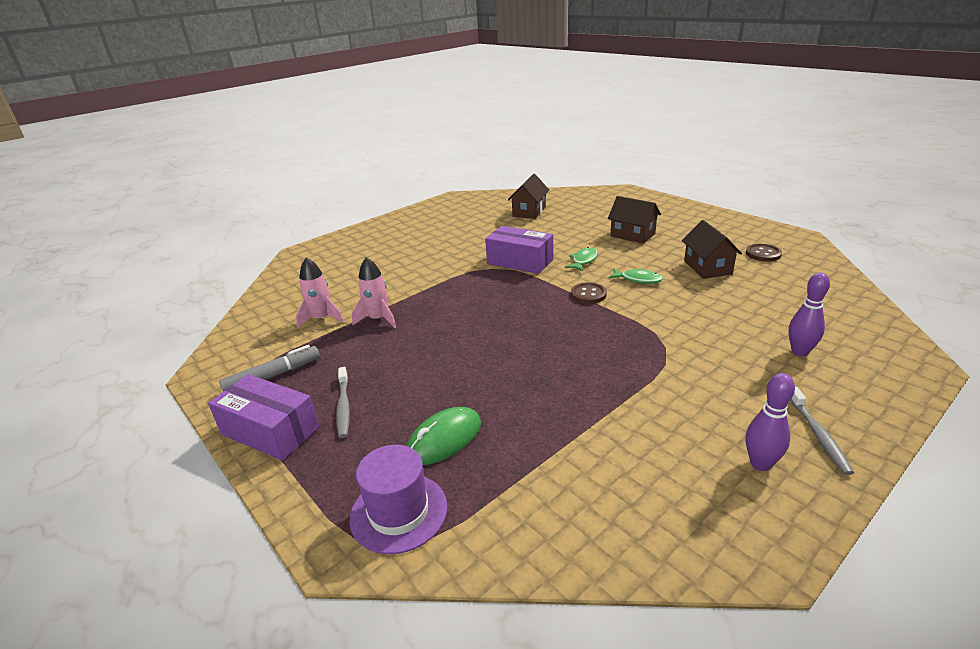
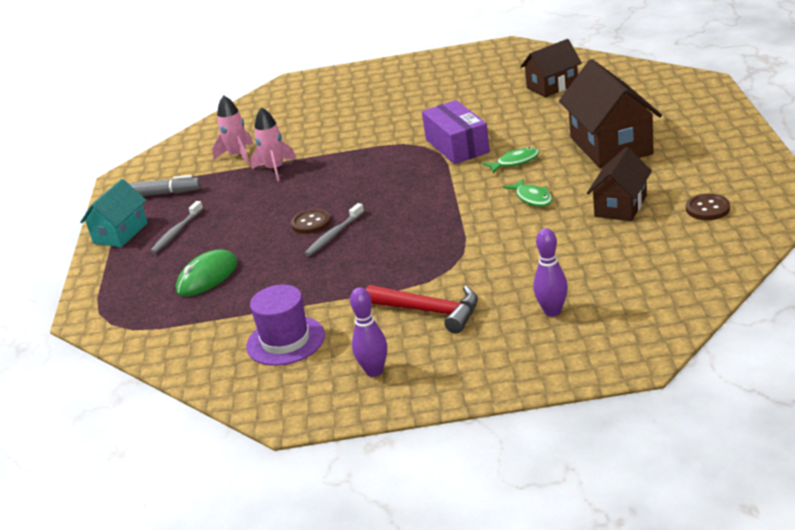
camera: 40 degrees right, 0 degrees up
(270, 431) = (120, 233): purple box -> turquoise house
(399, 512) = (133, 309): purple hat -> purple hat (285, 341)
(444, 439) = (207, 277): green mouse -> green mouse turned 45 degrees counterclockwise
(588, 294) = (465, 199): brown button -> brown button (311, 223)
(632, 235) = (611, 146): brown house -> brown house, size x1.62
(711, 388) = (430, 311): none -> red hammer
(818, 435) = (447, 372): grey toothbrush -> grey toothbrush (334, 235)

